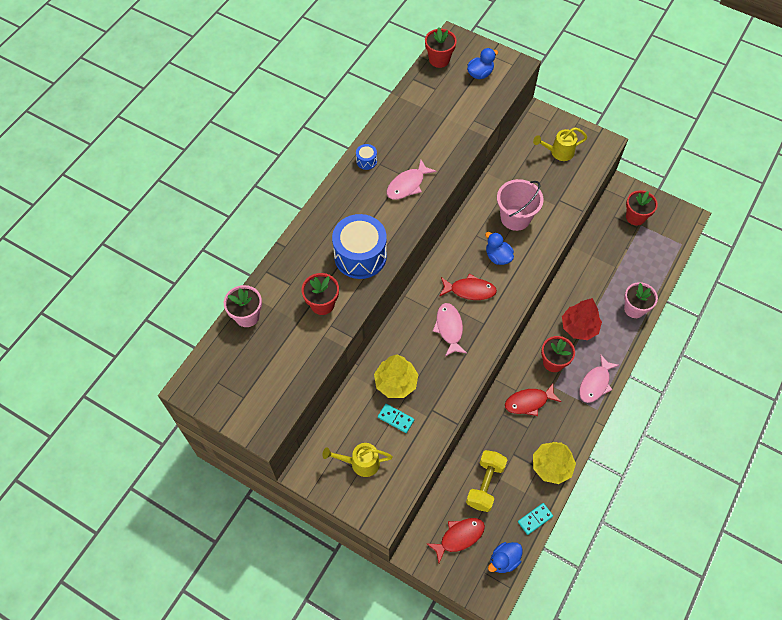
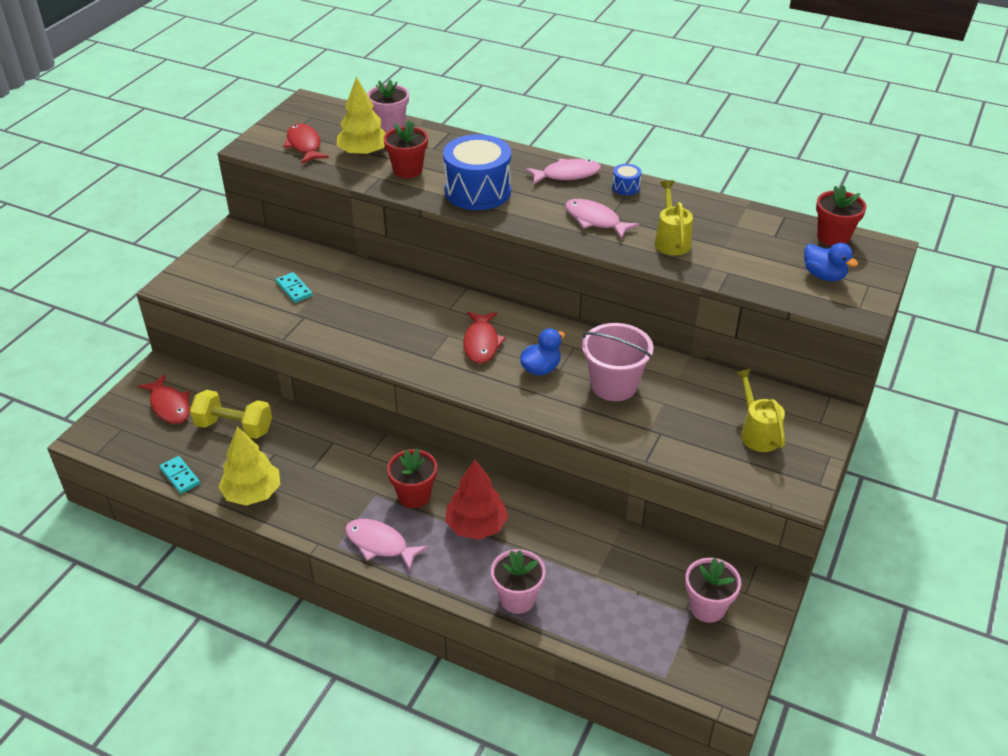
camera: 85 degrees right, 20 degrees down
(360, 463) = (241, 266): yellow watering can -> yellow watering can (671, 240)
(396, 383) = (342, 287): yellow tree -> yellow tree (363, 153)
(396, 418) = (294, 289): turquoise domino -> turquoise domino turned 60 degrees counterclockwise
(449, 328) = (420, 327): pink fish -> pink fish (567, 175)
(504, 560) = (131, 447): blue duck -> none
(529, 402) = (350, 468): red fish -> red fish (304, 145)
(635, 217) = (707, 607): red flower pot -> pink flower pot

